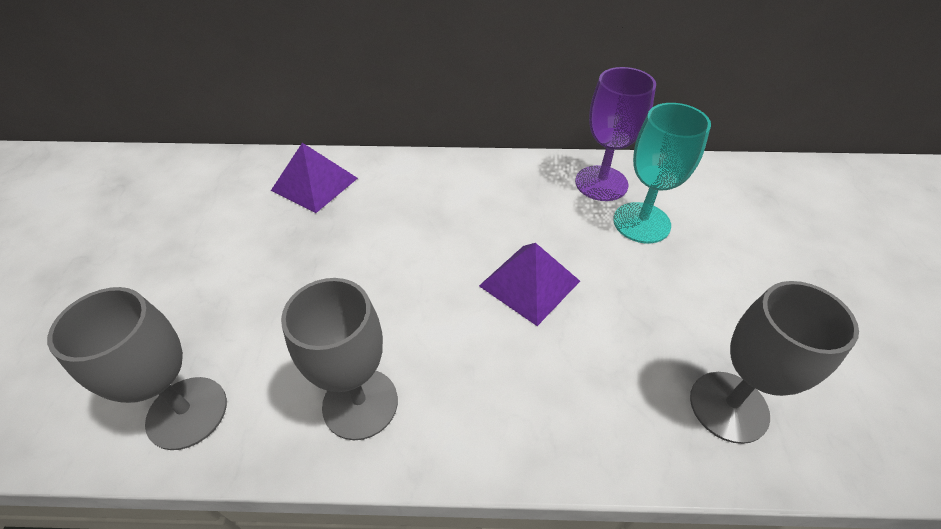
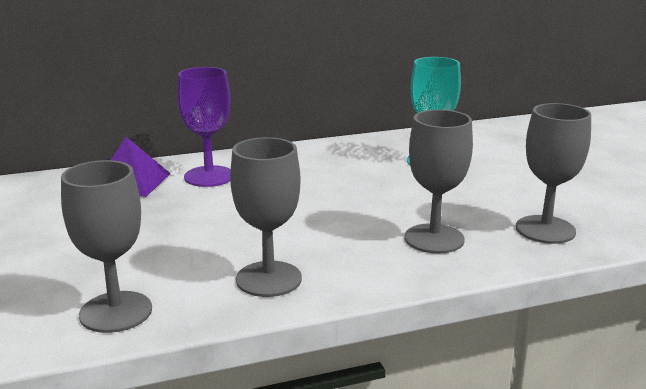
camera: 20 degrees left, 25 degrees down
(529, 283) = (363, 202): purple pyramid -> none
(578, 382) = (434, 239): none -> grey goblet
(601, 183) = (386, 147): purple goblet -> purple goblet (209, 176)

